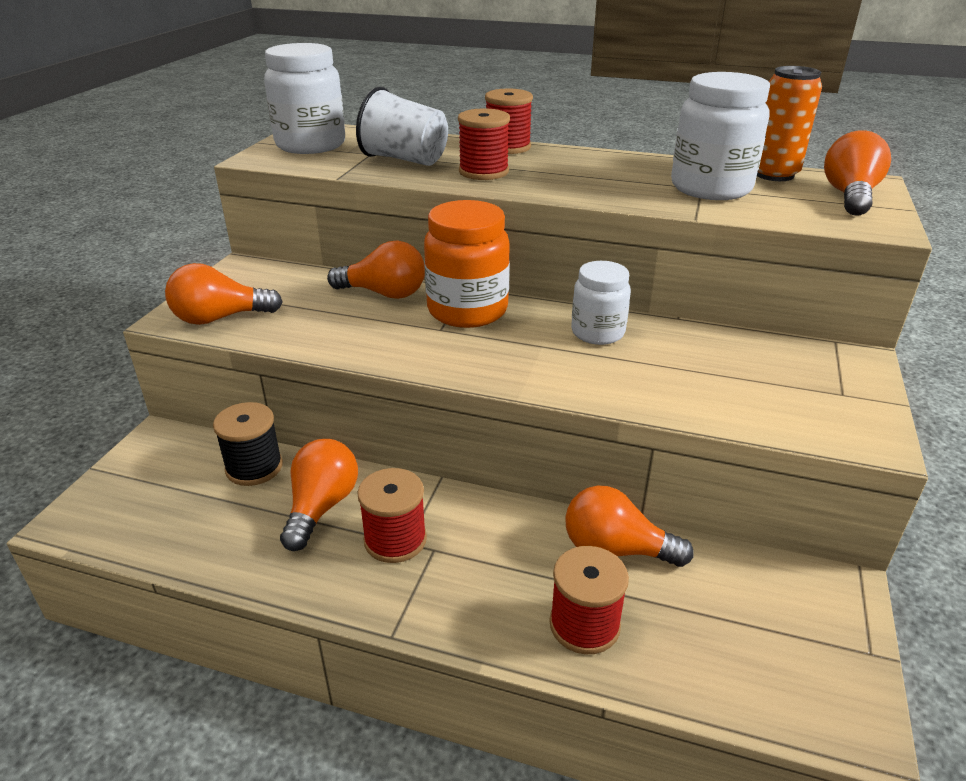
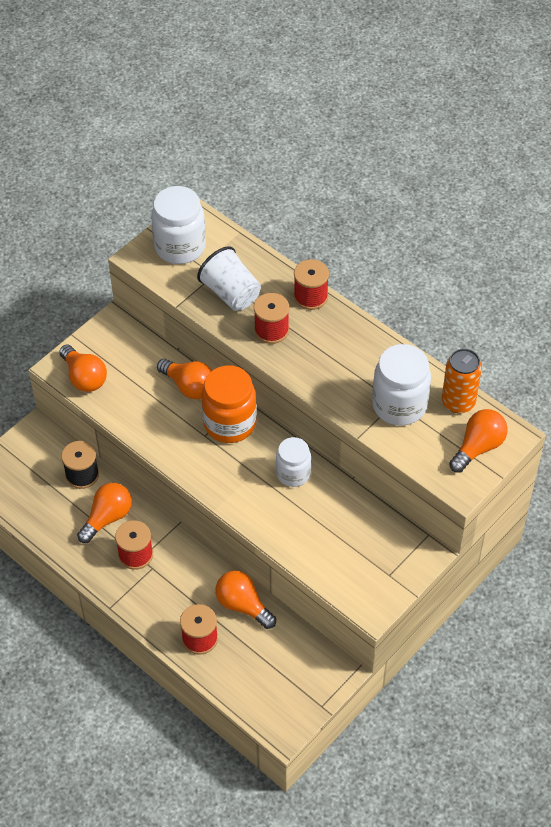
camera: 25 degrees right, 20 degrees up
(220, 318) = (84, 377): orange light bulb -> orange light bulb turned 135 degrees counterclockwise

